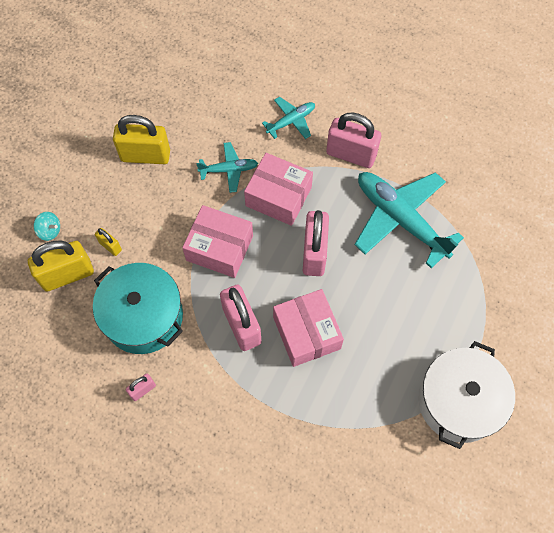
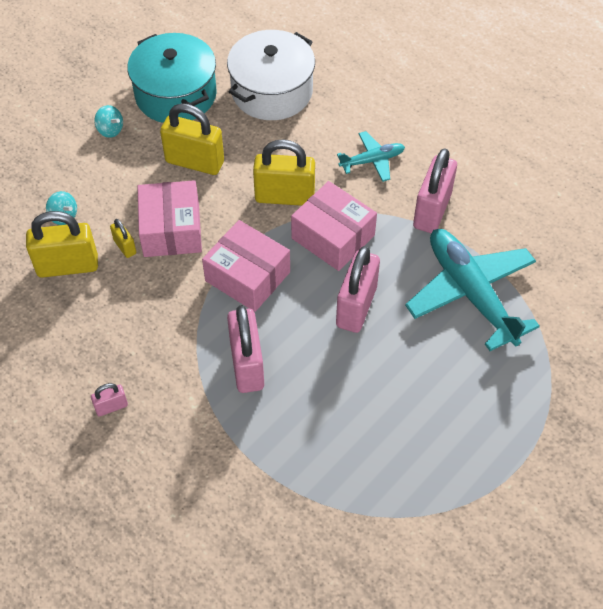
camera: 15 degrees right, 10 degrees down
(65, 142) = (110, 130): none -> turquoise spinning top
(143, 316) = (137, 329): turquoise pot -> turquoise pot (176, 94)
(229, 170) = (284, 196): turquoise plane -> yellow padlock
(307, 333) = (320, 391): pink box -> pink box (171, 230)
(351, 154) = (432, 210): pink padlock -> pink padlock turned 75 degrees clockwise
(459, 401) = (483, 512): white pot -> white pot (272, 91)

